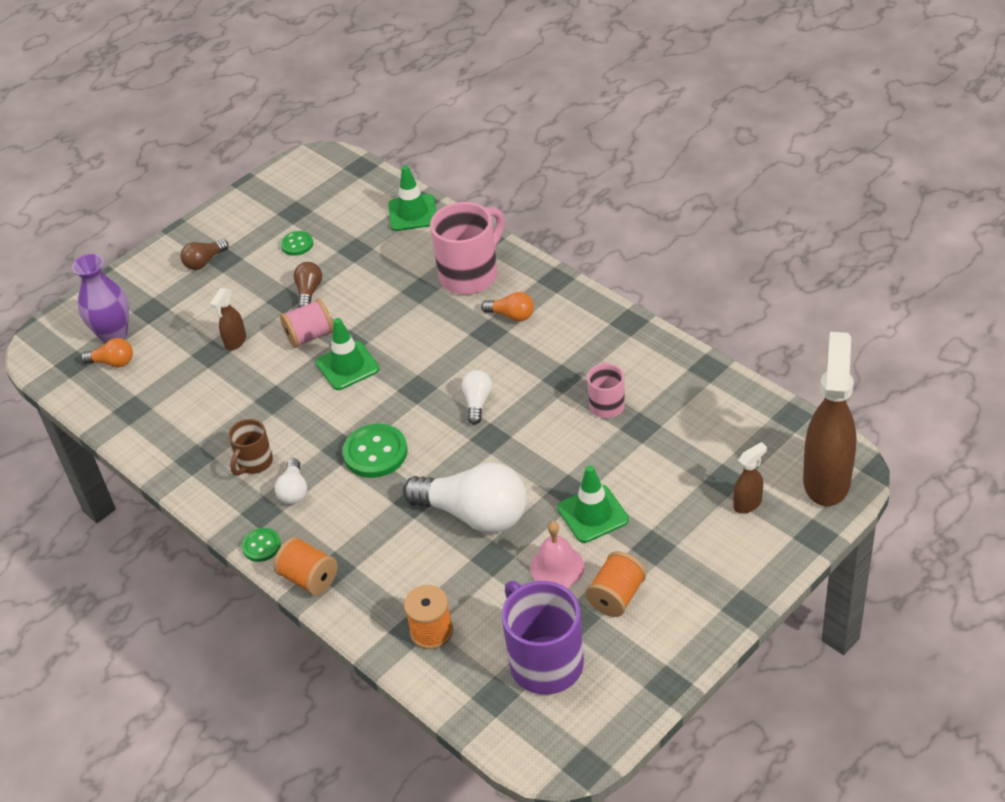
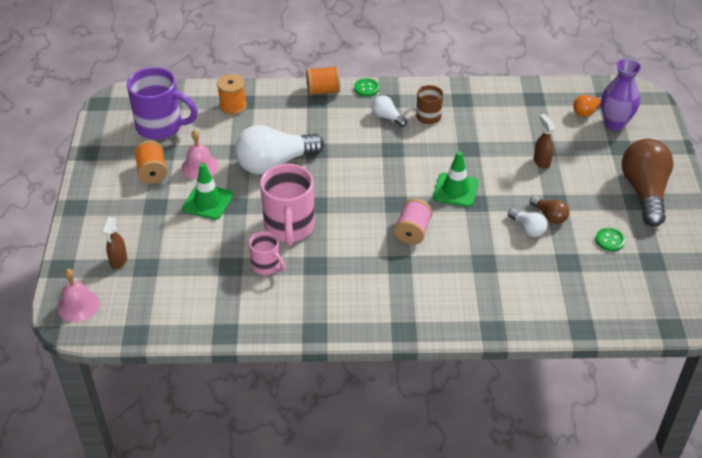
camera: 130 degrees right, 0 degrees up
(204, 262) = (644, 192): brown light bulb -> brown light bulb, size x2.11
(309, 336) = (505, 192): pink spool -> pink spool (412, 231)
(375, 453) = (370, 158): green button -> none
(412, 213) = (573, 315): green traffic cone -> none
(470, 275) = (465, 295): pink mug -> pink mug (289, 228)
(477, 402) = (349, 218): white light bulb -> white light bulb (527, 228)
(511, 315) = (399, 285): orange light bulb -> none
(826, 480) = (78, 305): brown spray bottle -> pink bell

